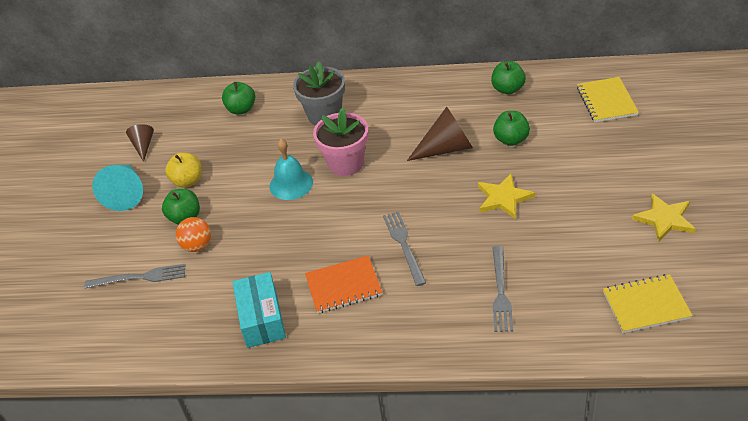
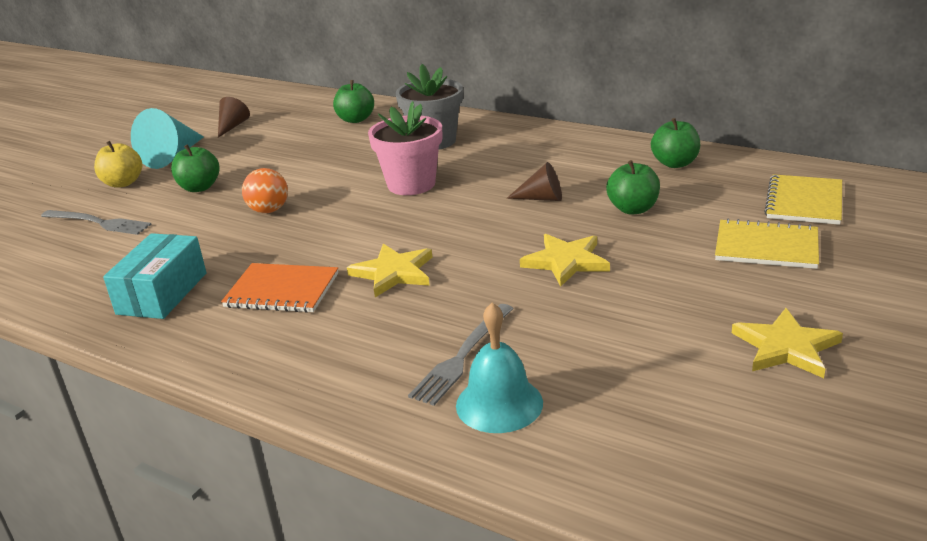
camera: 25 degrees right, 15 degrees down
(187, 181) = (238, 160): yellow apple -> yellow apple (123, 183)
(197, 246) = (181, 213): orange ball -> orange ball (269, 210)
(291, 184) = (333, 187): turquoise bell -> turquoise bell (499, 404)
(404, 245) = (393, 273): grey fork -> yellow star
(446, 148) = (541, 198): brown cone -> brown cone, size x0.59
(646, 305) = (663, 442): yellow notebook -> yellow notebook (766, 247)

